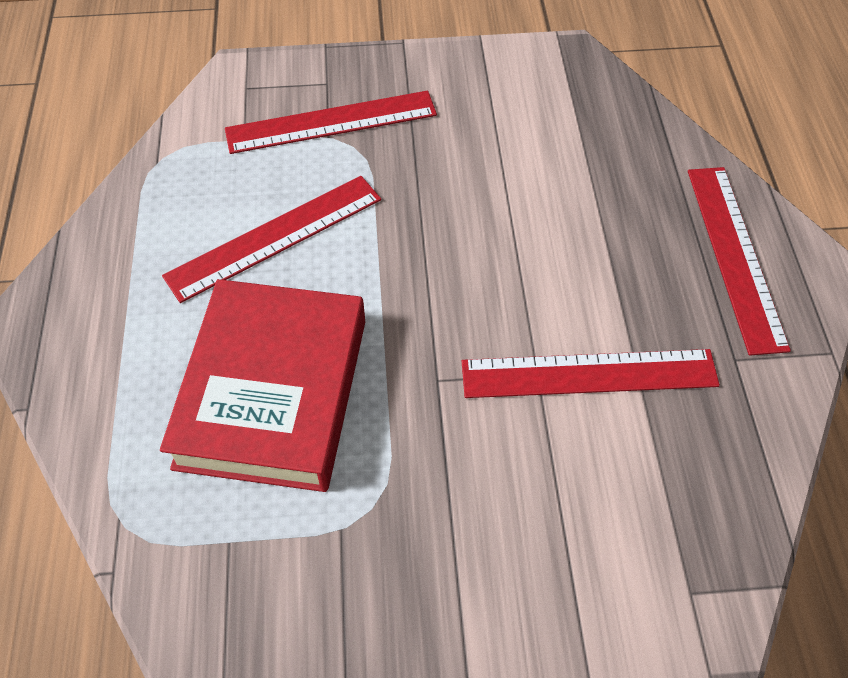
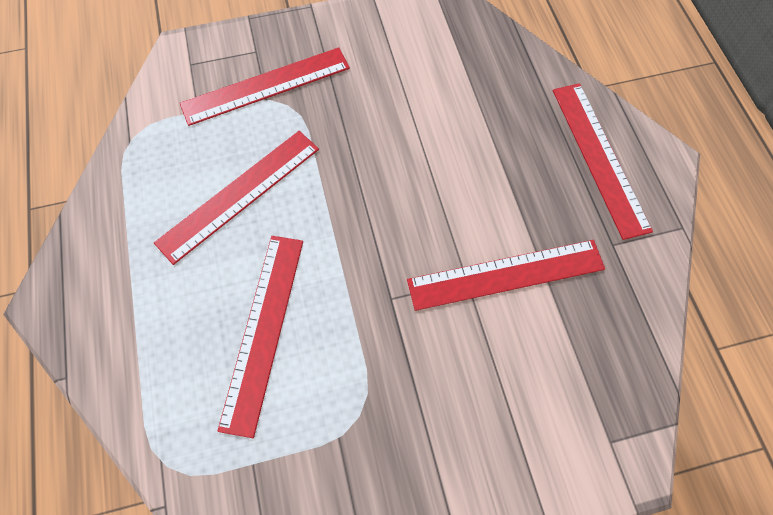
camera: 10 degrees left, 10 degrees up
(273, 392) = (263, 330): red book -> red ruler

